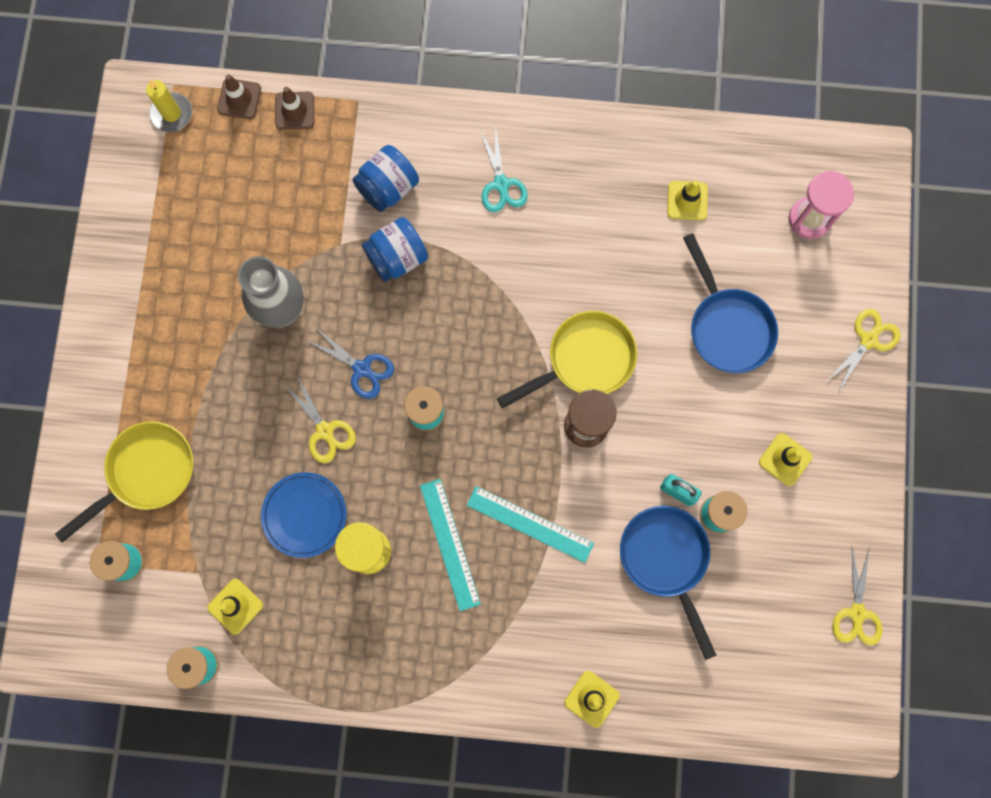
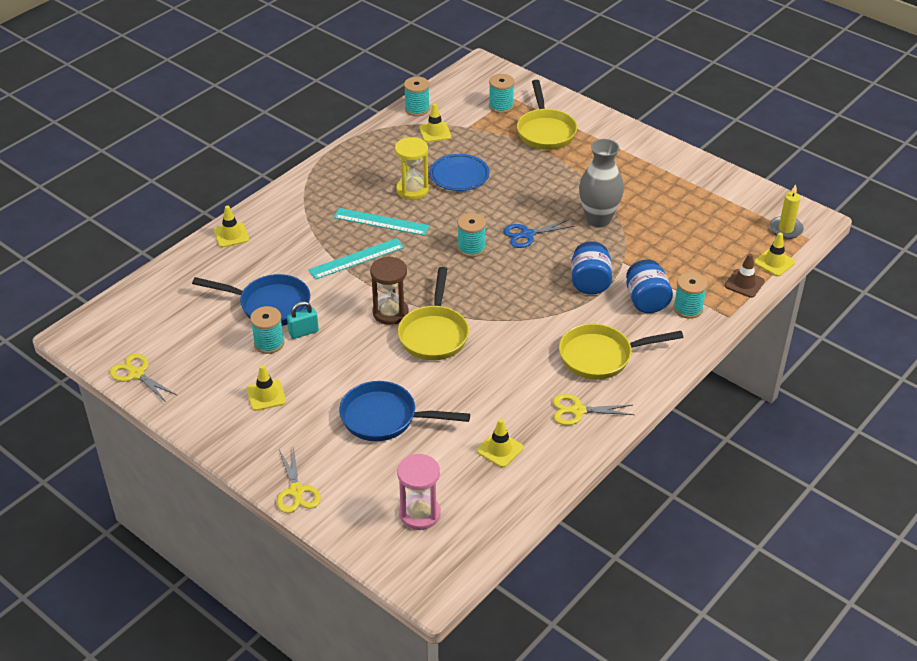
camera: 125 degrees right, 35 degrees down
(239, 99) = (774, 262): brown traffic cone -> yellow traffic cone
(324, 431) = (502, 204): yellow scissors -> yellow scissors (578, 411)
(372, 143) = (688, 308): none -> turquoise spool
(501, 184) = (601, 356): turquoise scissors -> yellow pan

